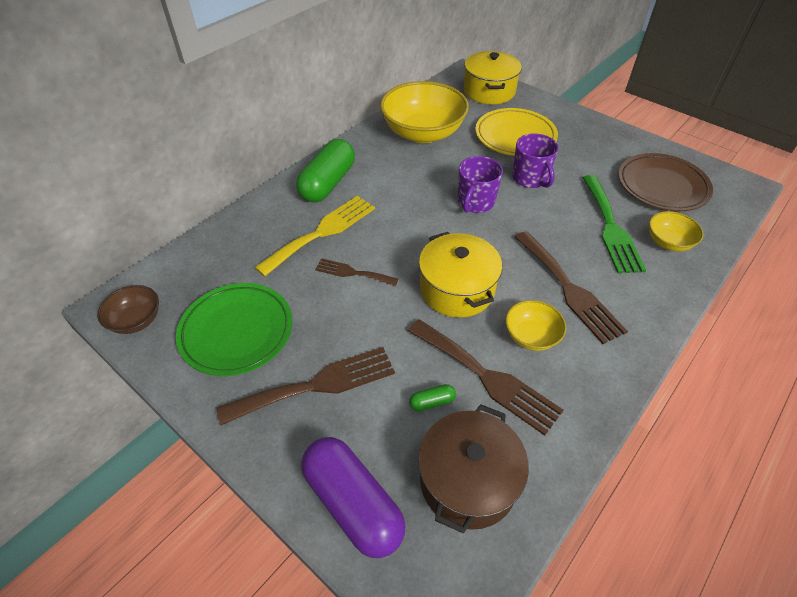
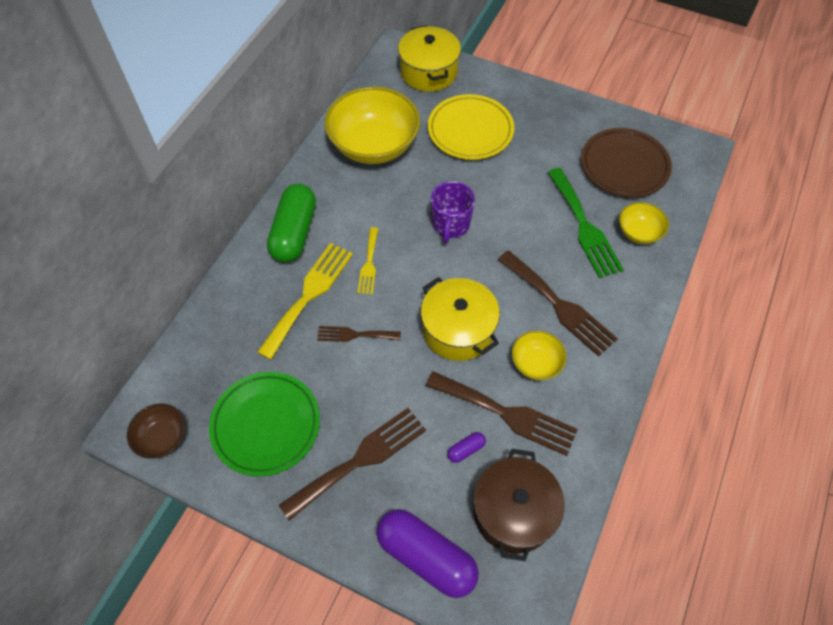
camera: 15 degrees left, 10 degrees up
(387, 219) = (369, 264): none -> yellow fork
(432, 402) = (466, 450): green capsule -> purple capsule
(530, 178) = (497, 183): purple mug -> none

